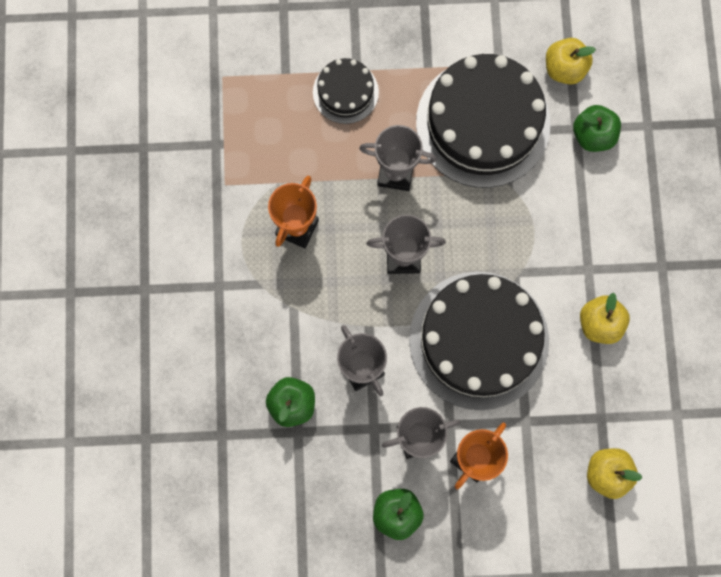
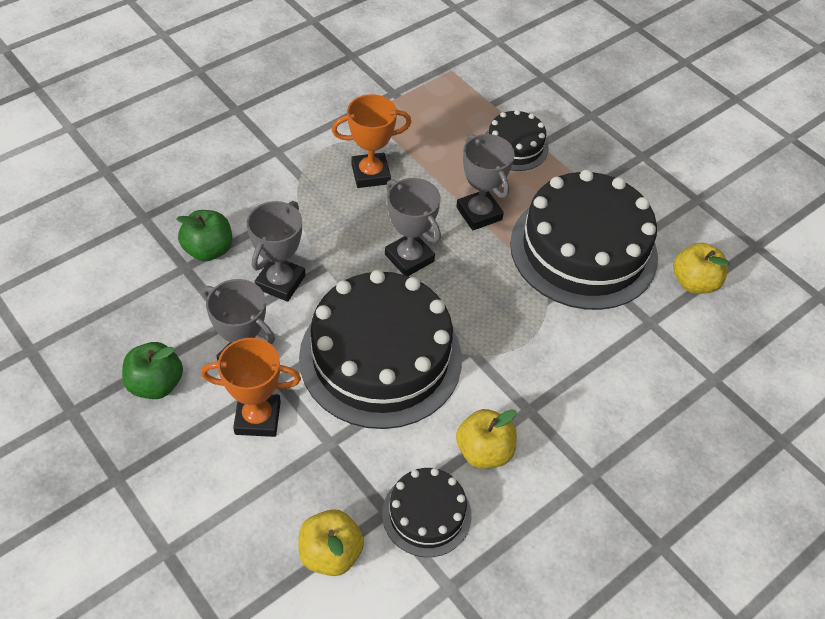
camera: 50 degrees right, 25 degrees down
(593, 135) = (658, 339): green apple -> none
(619, 393) = (426, 514): none -> black cake

